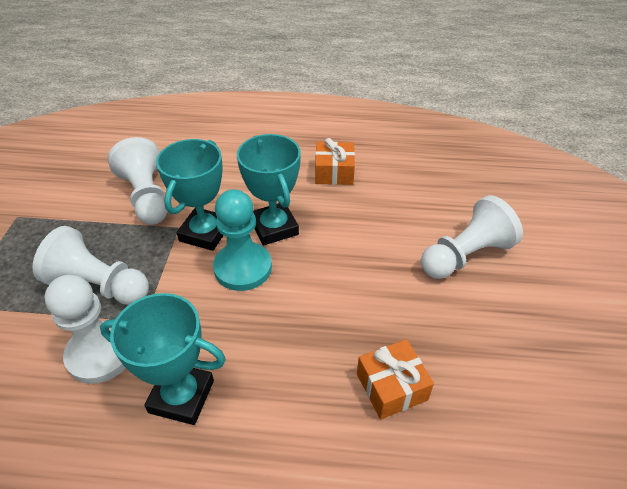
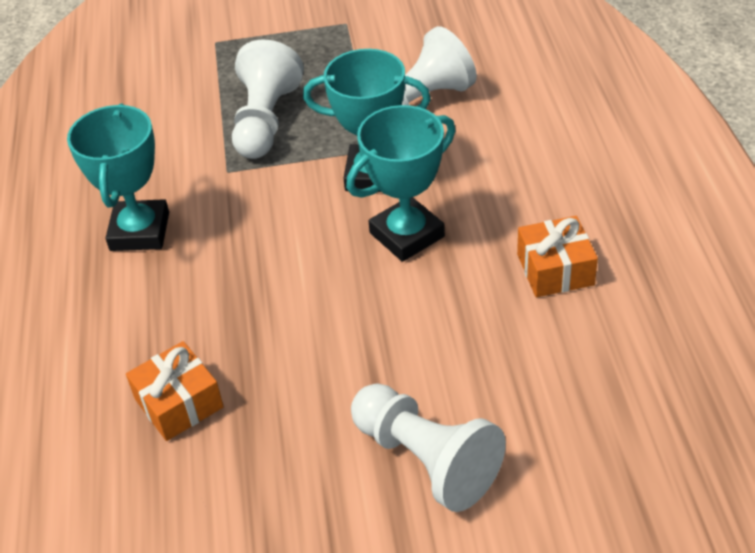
camera: 80 degrees right, 0 degrees up
(101, 353) = (179, 157): white pawn -> none
(243, 268) = (325, 225): turquoise pawn -> none

